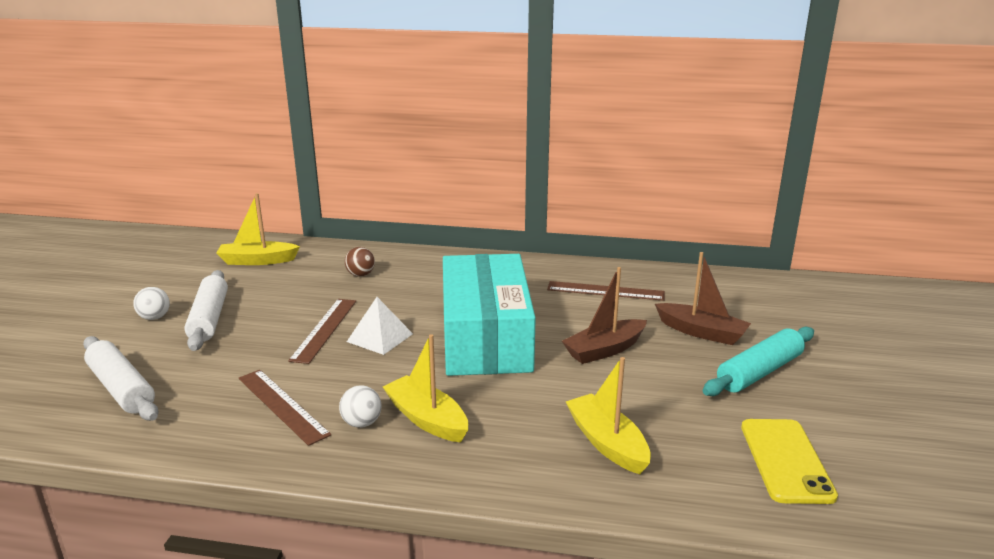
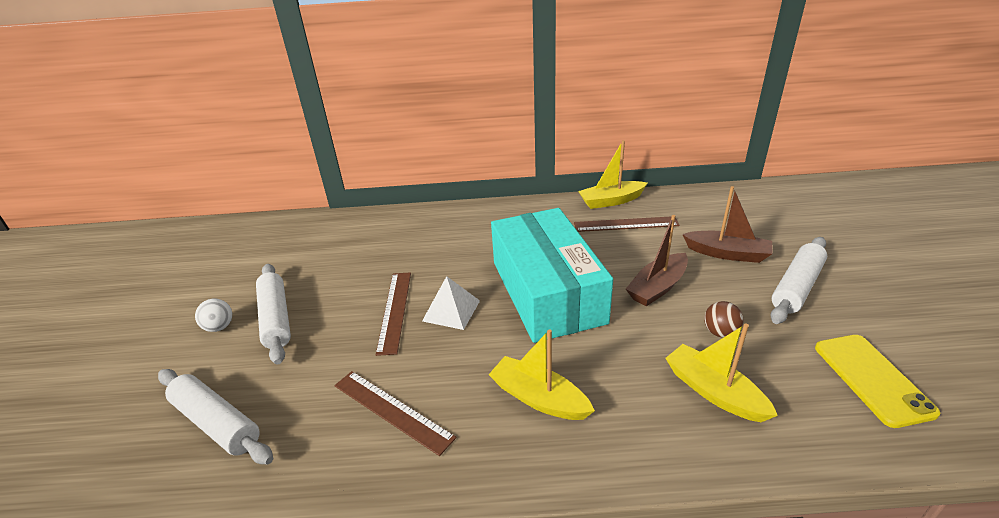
camera: 10 degrees left, 10 degrees up
(257, 261) = (297, 243): yellow boat -> yellow boat (611, 201)
(360, 275) = (402, 243): brown ball -> brown ball (720, 332)
(362, 423) = (479, 416): white ball -> none
(759, 372) = (796, 287): turquoise rolling pin -> white rolling pin

